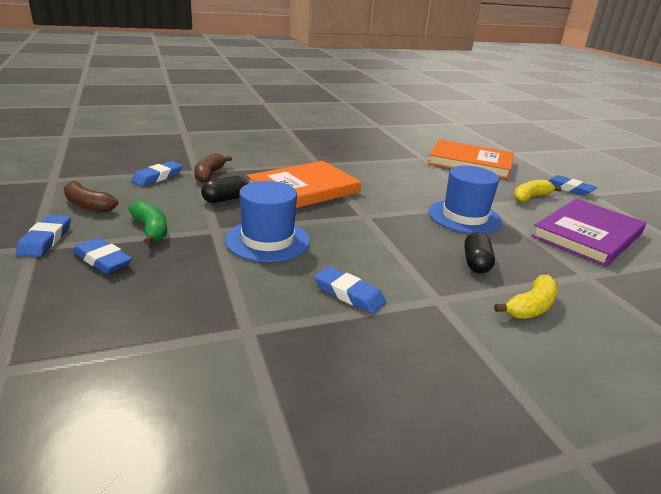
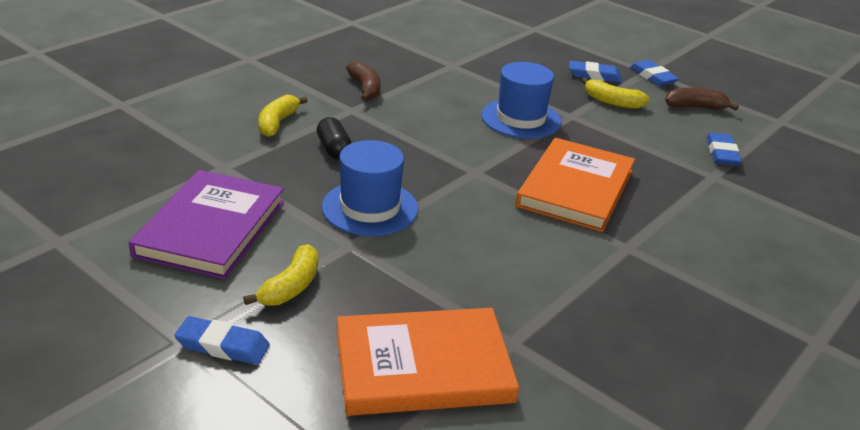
camera: 150 degrees right, 5 degrees up
(151, 229) = (612, 102): green banana -> yellow banana
(209, 174) = (692, 175): brown banana -> brown banana (365, 88)
(225, 199) = (619, 148): black capsule -> none
(349, 294) = (416, 97): blue eraser -> none

